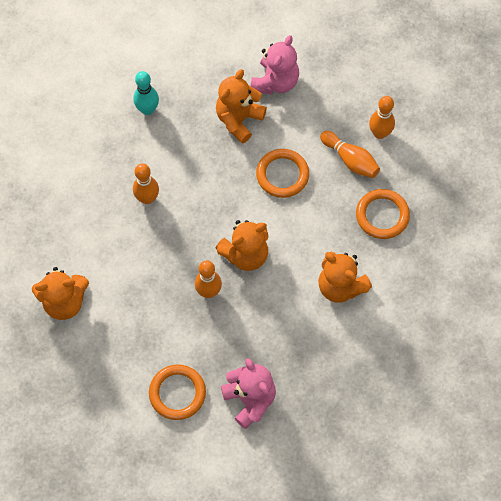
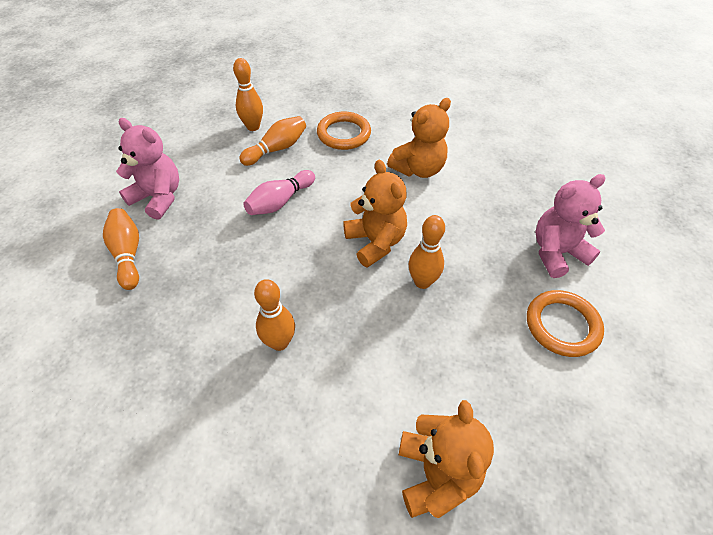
camera: 85 degrees left, 15 degrees down
(147, 109) = (139, 333): turquoise bowling pin -> none
(214, 80) = (128, 254): none -> orange bowling pin
(239, 120) = (195, 234): orange teddy bear -> none
(282, 175) = (280, 202): orange ring -> pink bowling pin

